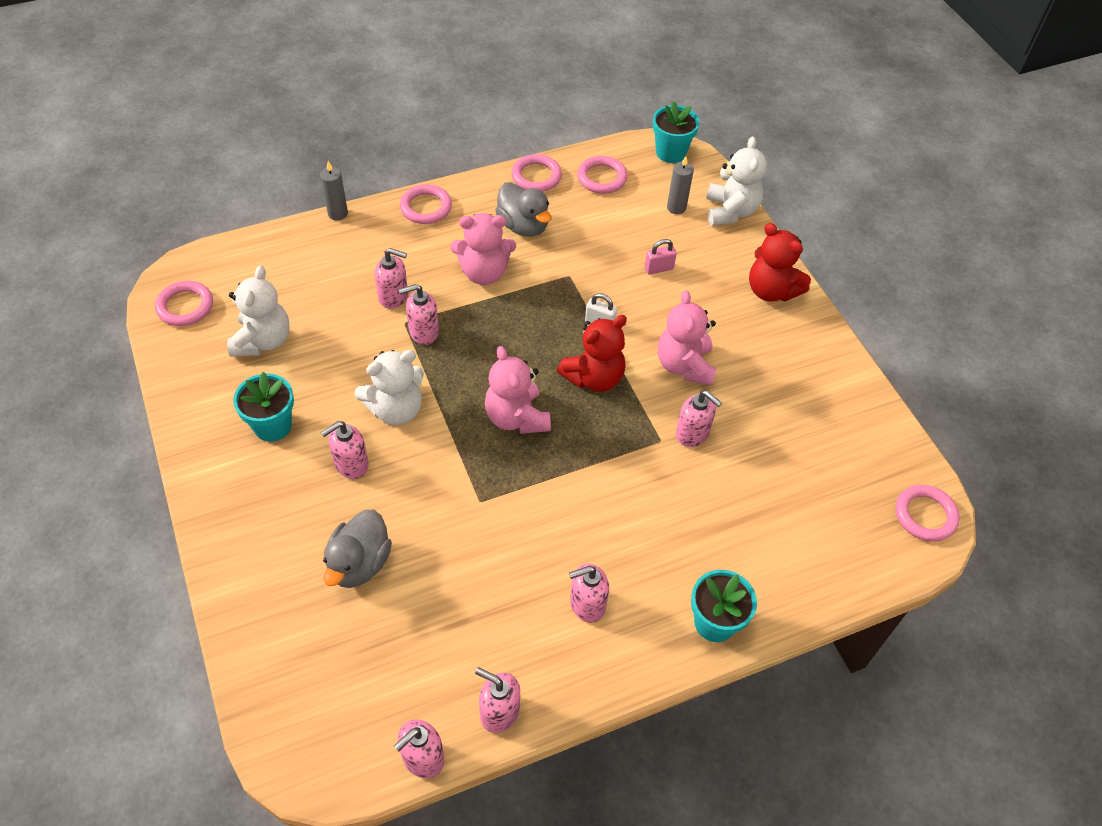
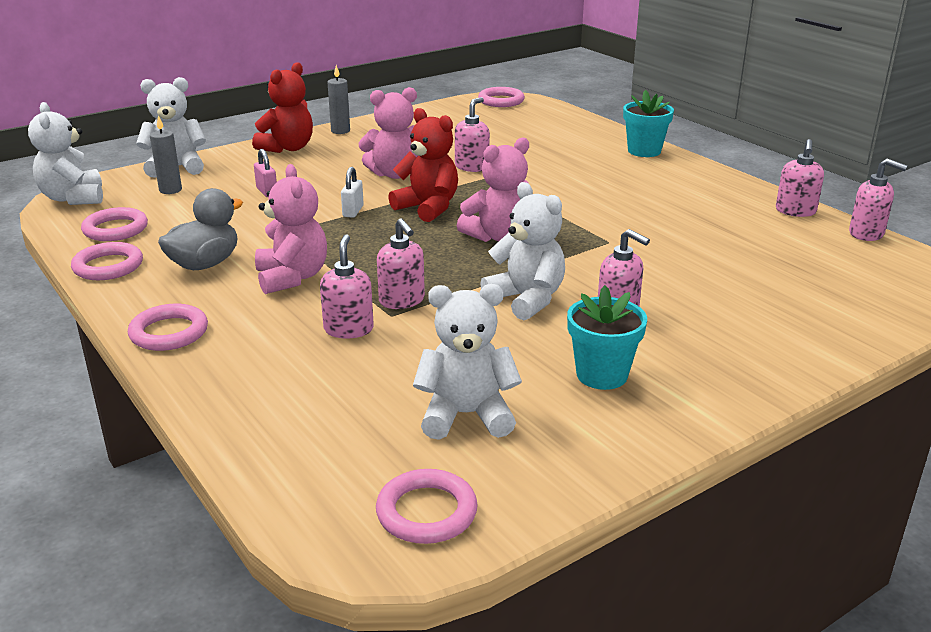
camera: 100 degrees left, 25 degrees down
(338, 213) = (183, 404): grey candle -> grey candle (340, 131)
(359, 563) = (728, 288): grey duck -> none
(587, 604) = (671, 190): pink soap dispenser -> none
(670, 152) = (73, 198): turquoise flower pot -> white teddy bear

